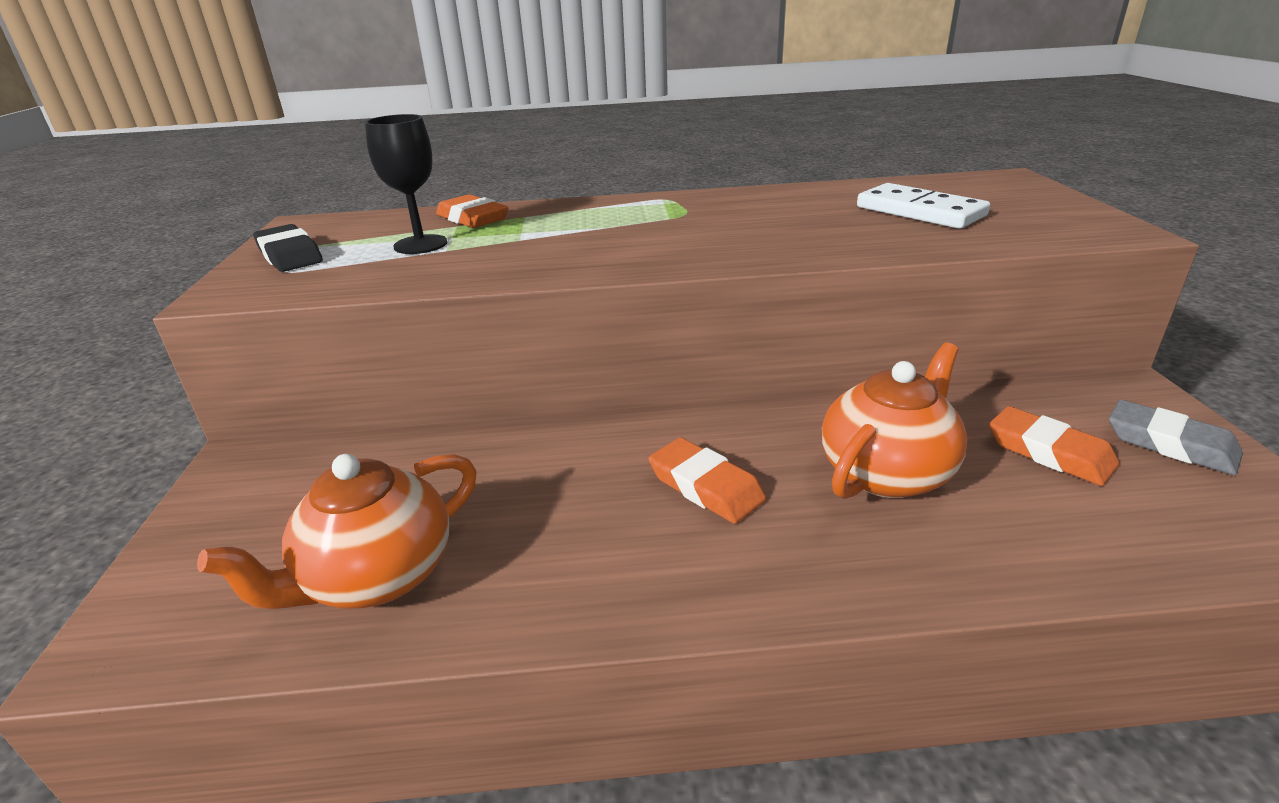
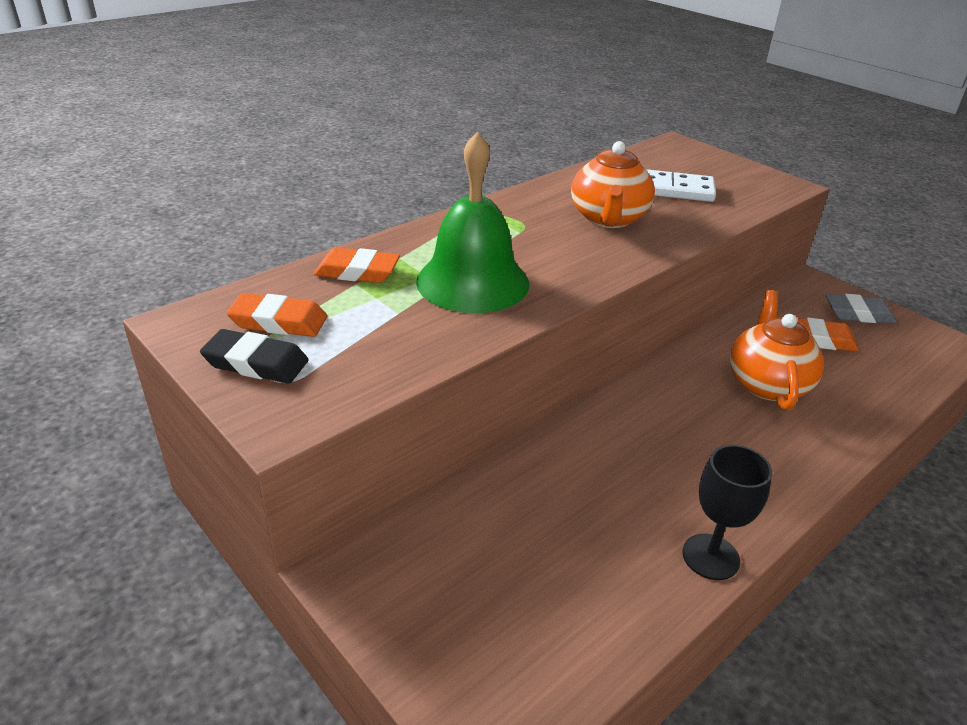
camera: 40 degrees left, 5 degrees up
(377, 576) = (593, 591): orange teapot -> orange teapot (608, 219)
(420, 244) = (365, 314): black goblet -> black goblet (710, 557)
(550, 242) = (472, 282): none -> green bell
(705, 486) = (694, 434): orange eraser -> orange eraser (279, 321)

